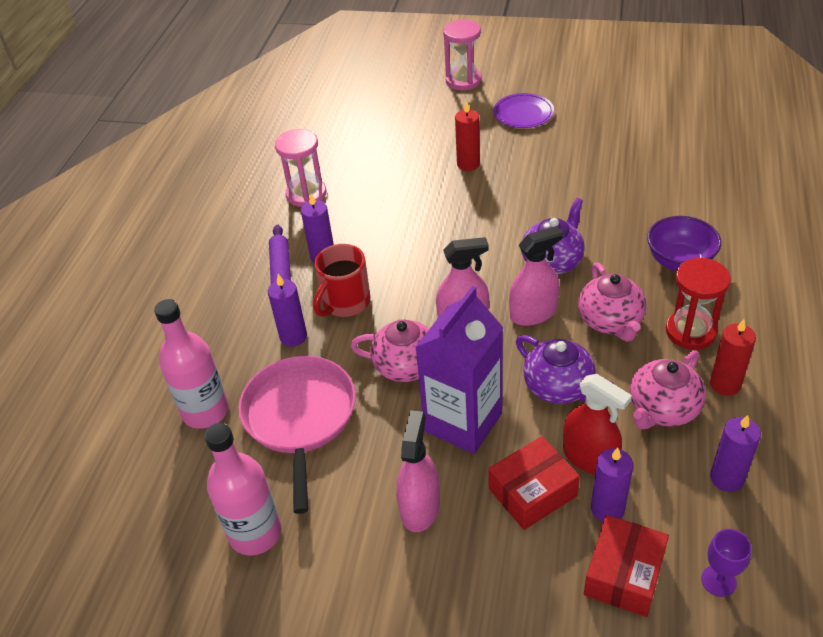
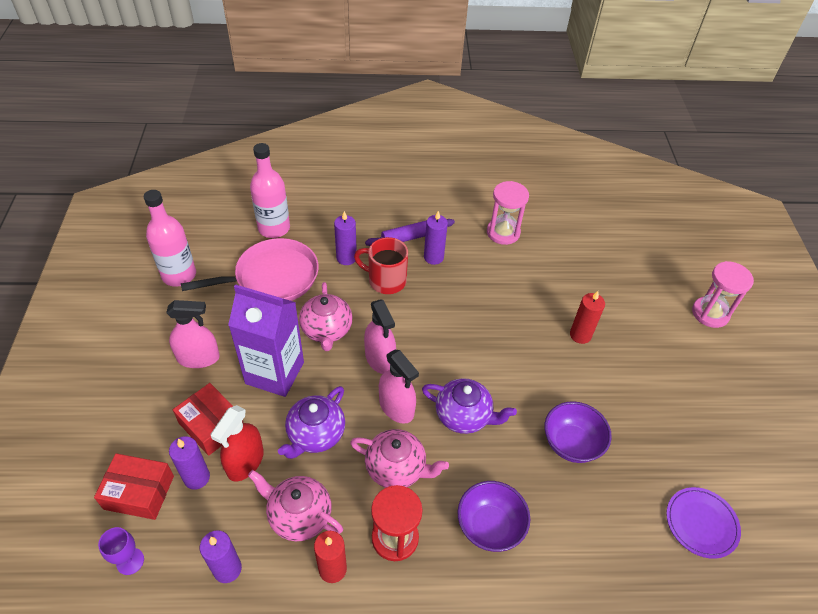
camera: 70 degrees right, 5 degrees up
(523, 113) = (677, 370): purple plate -> purple plate (701, 523)
(594, 193) = (571, 443): none -> purple bowl
(610, 321) = (397, 468): pink teapot -> pink teapot turned 135 degrees counterclockwise

